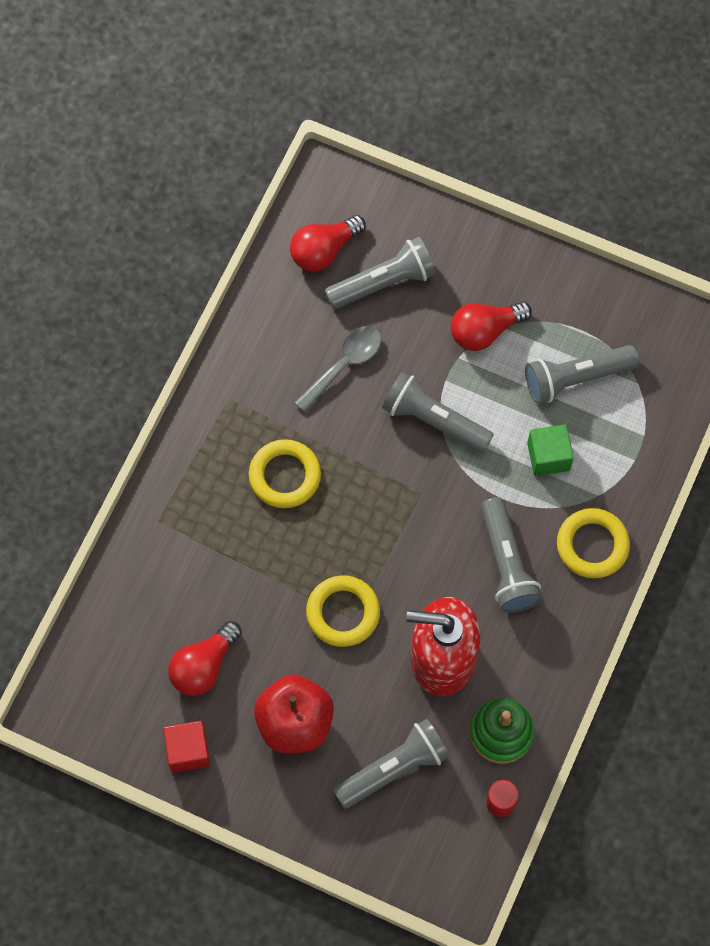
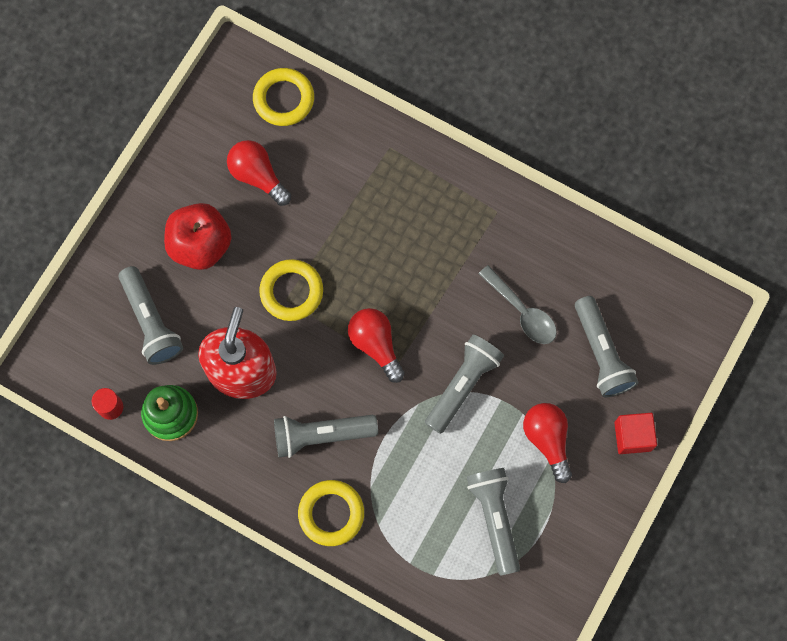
camera: 95 degrees right, 5 degrees up
(188, 751) = (187, 159): red cube -> red cube (632, 436)
(285, 476) = (420, 253): yellow ring -> yellow ring (284, 99)
(324, 250) = (636, 303): red light bulb -> red light bulb (375, 345)
(548, 456) = (419, 484): green cube -> none

